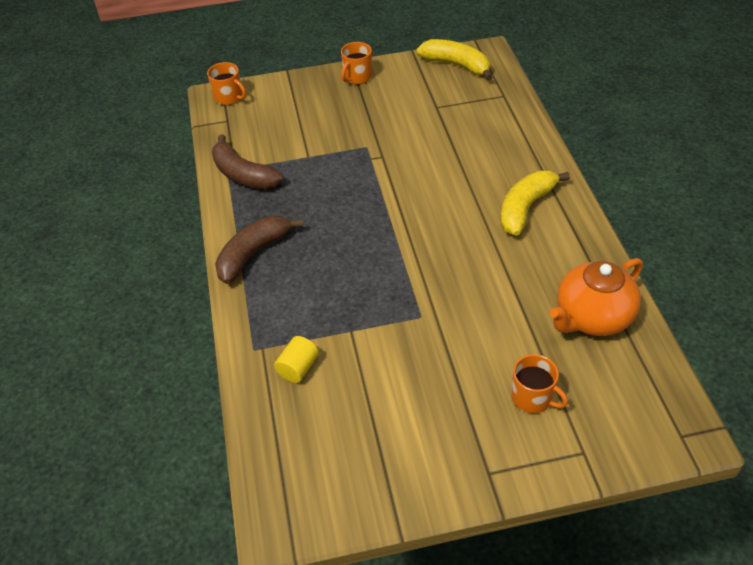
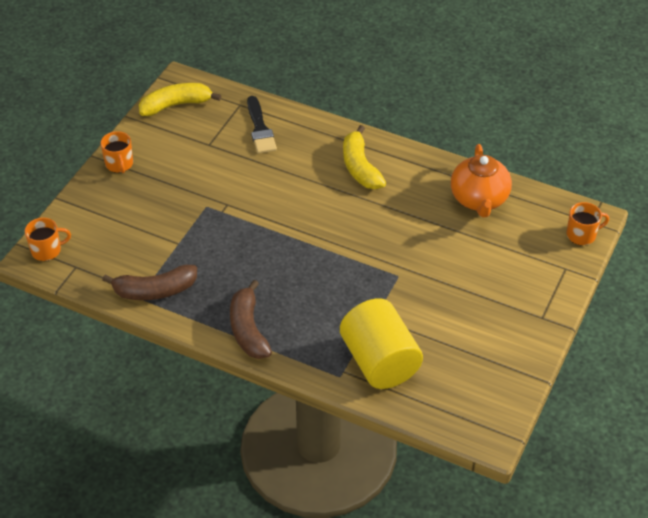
camera: 55 degrees left, 0 degrees up
(298, 368) = (379, 361): yellow cylinder -> yellow cylinder, size x2.35
(491, 122) = (260, 129): none -> black brush
(532, 398) = (510, 265): orange mug -> orange mug (582, 235)

